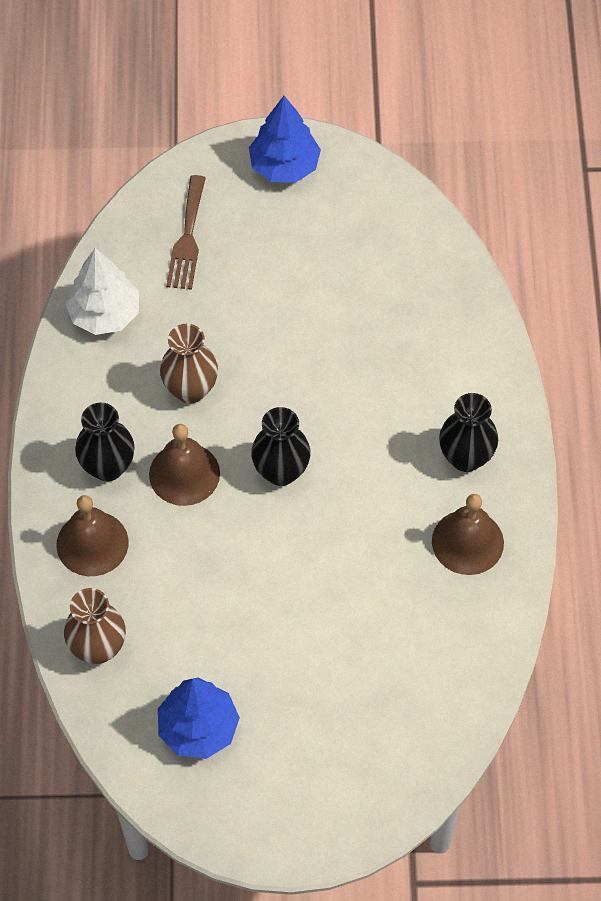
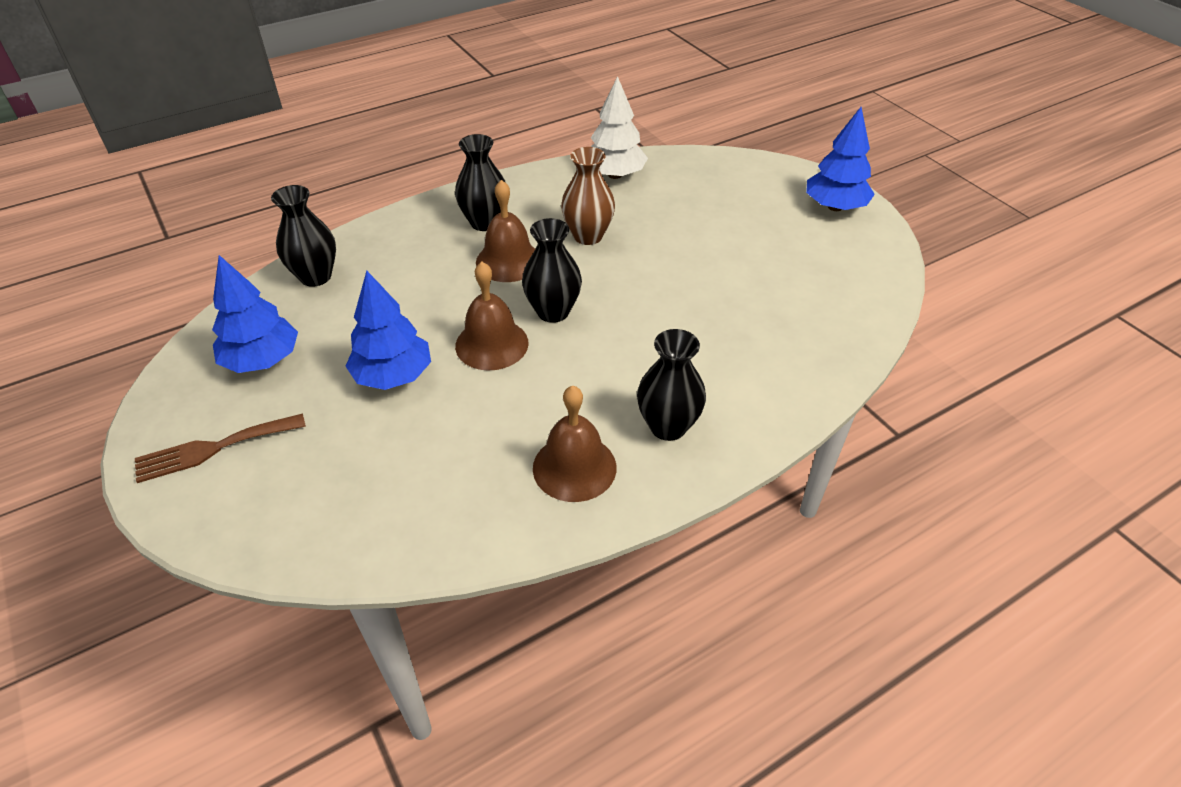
camera: 60 degrees right, 15 degrees down
(92, 543) = (411, 239): brown bell -> brown bell (491, 344)
(98, 648) = (315, 276): brown vase -> black vase
(187, 238) = (717, 186): brown fork -> brown fork (213, 448)
(285, 630) = (393, 376): none -> blue tree

